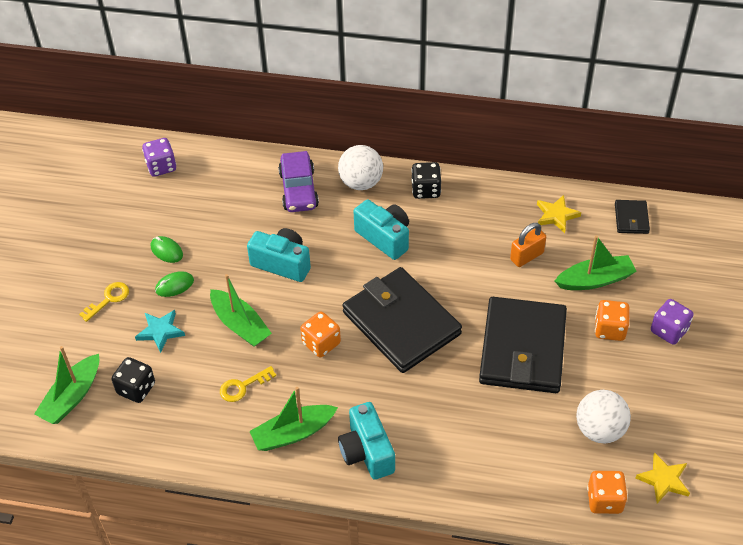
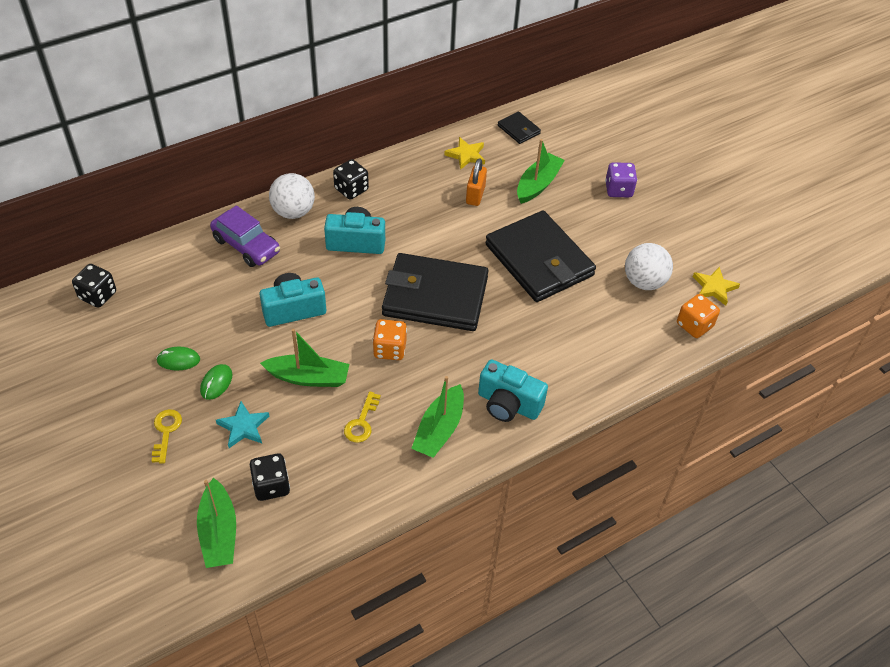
camera: 45 degrees left, 0 degrees up
(161, 167) = (98, 295): purple dice -> black dice
(609, 329) = (581, 212): orange dice -> none

